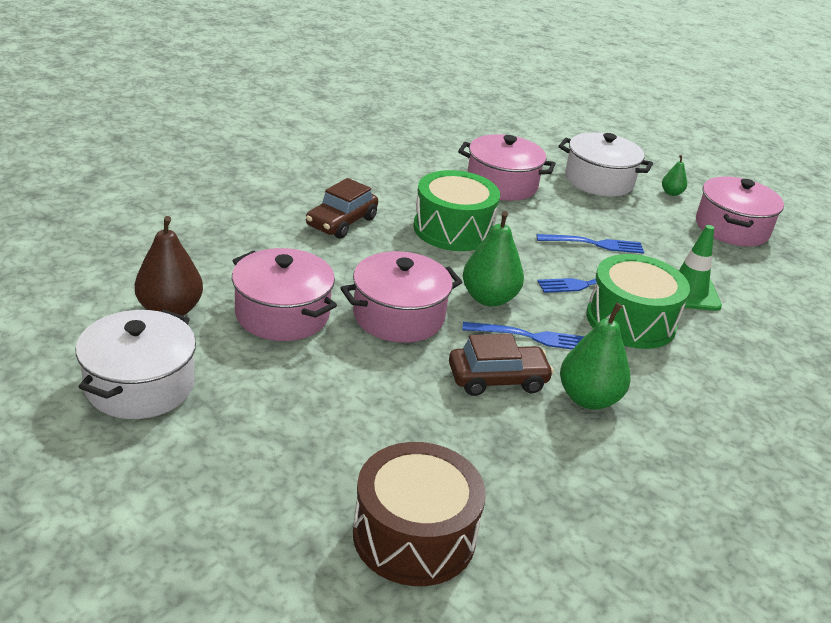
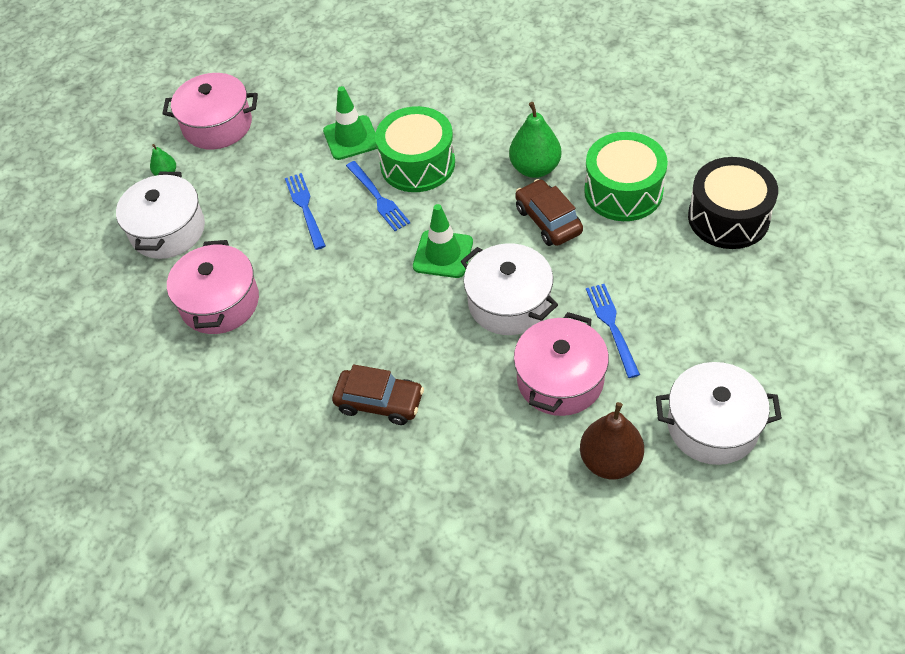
camera: 100 degrees left, 20 degrees up
(398, 316) = (509, 303): pink pot -> white pot
(414, 535) = (728, 217): brown drum -> black drum
(453, 229) = (339, 312): green drum -> green drum (623, 191)
(489, 298) = (443, 254): green pear -> green traffic cone
(531, 337) = (481, 215): blue fork -> blue fork (611, 326)

